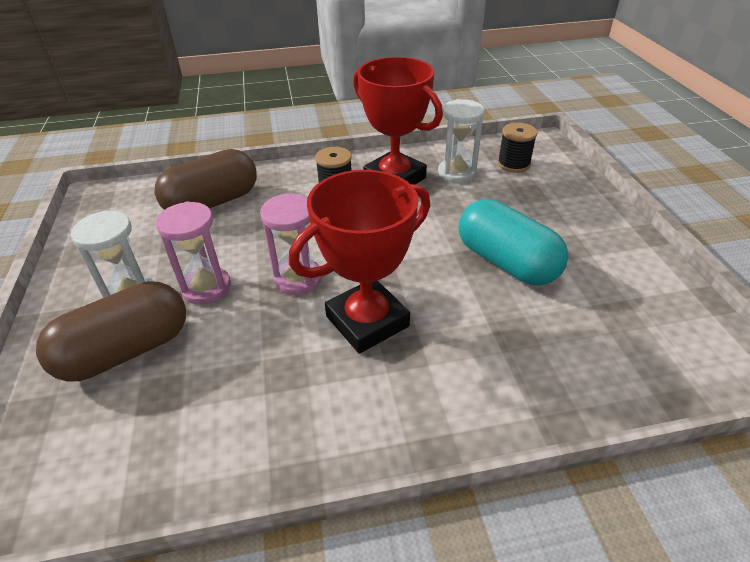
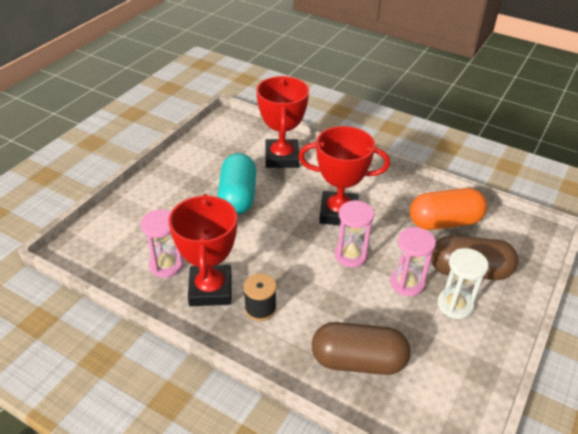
camera: 140 degrees left, 0 degrees up
(198, 413) = (444, 222): none -> orange capsule
(457, 173) = (166, 265): white hourglass -> pink hourglass
(513, 164) = (123, 246): black spool -> none
(552, 356) = (281, 158): none -> red trophy

